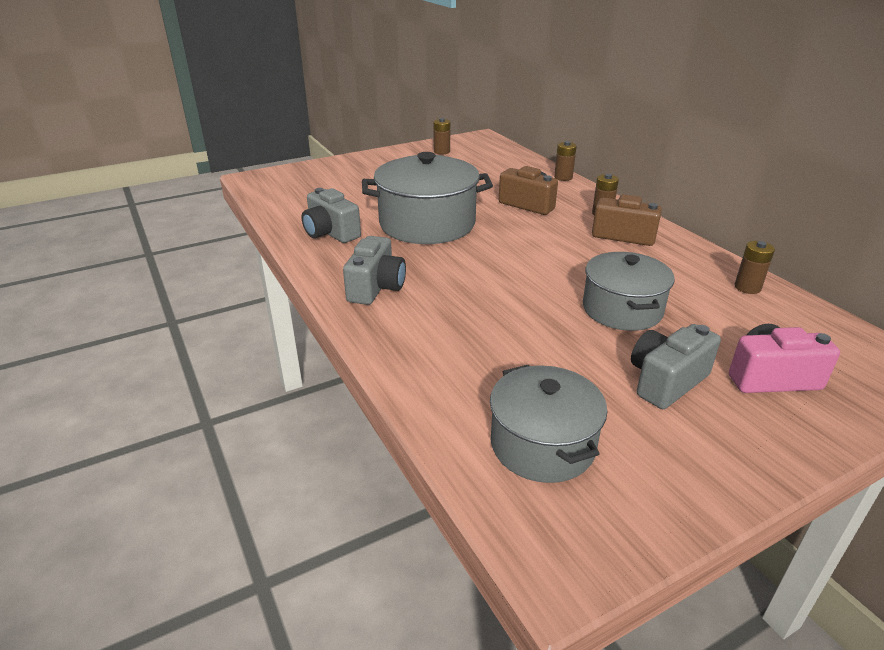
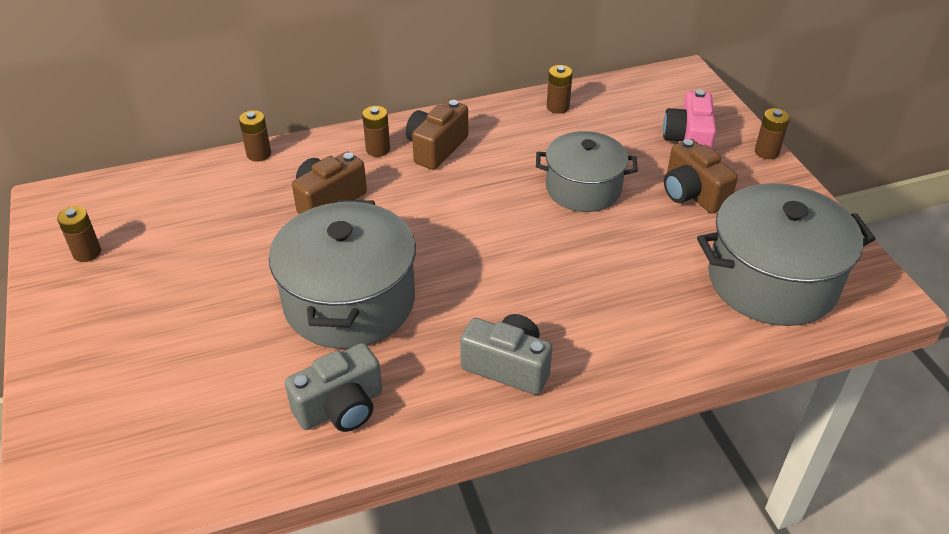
camera: 80 degrees left, 10 degrees up
(542, 444) = (772, 281): grey pot -> grey pot, size x1.52
(666, 381) = (692, 194): grey camera -> brown camera
(812, 449) = (766, 152): none -> brown battery

